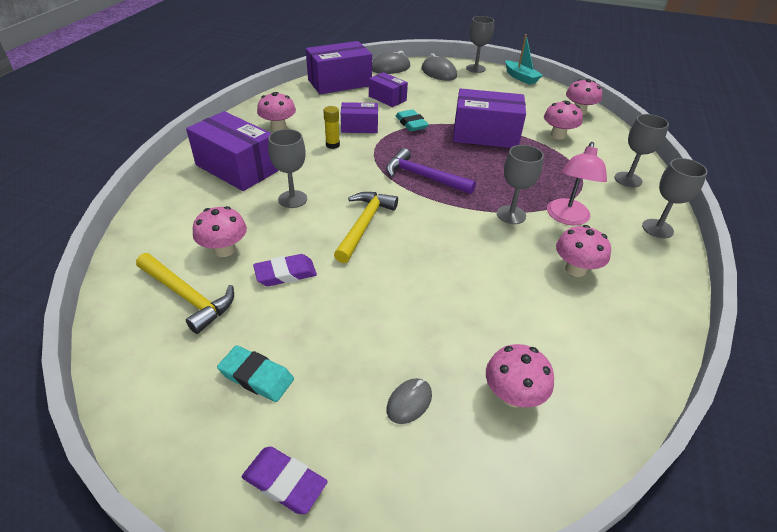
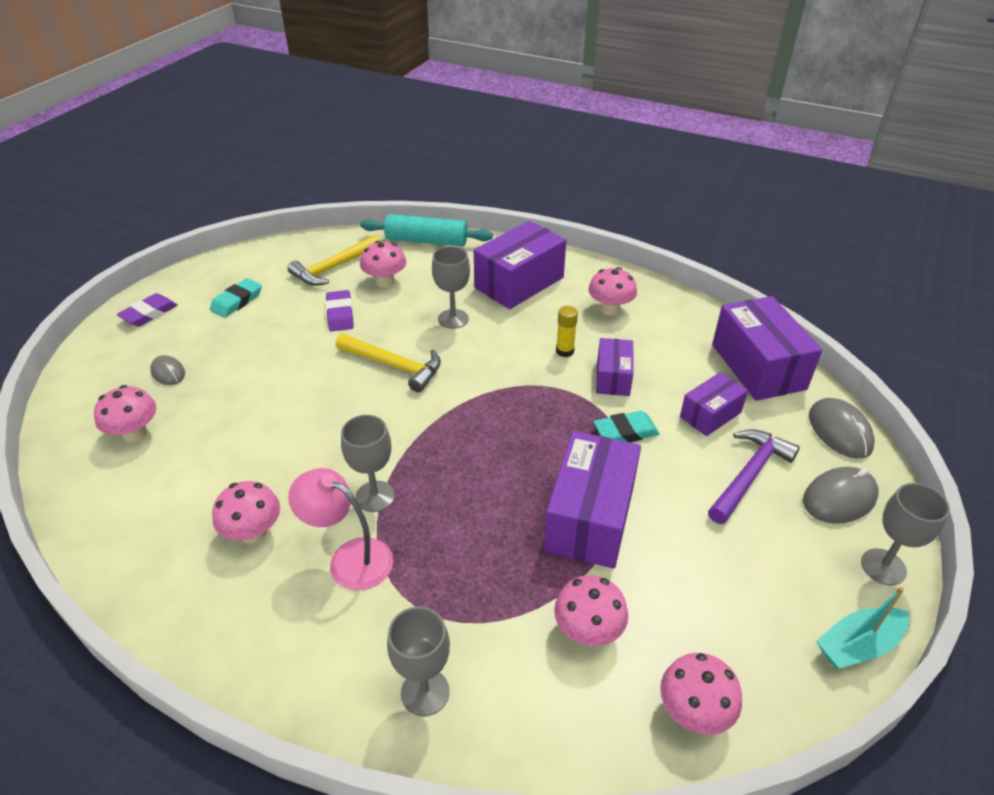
camera: 100 degrees right, 0 degrees up
(144, 230) = (426, 241): none -> turquoise rolling pin
(423, 177) = (478, 425): purple hammer -> purple hammer (749, 475)
(657, 228) = (288, 672): grey goblet -> none

